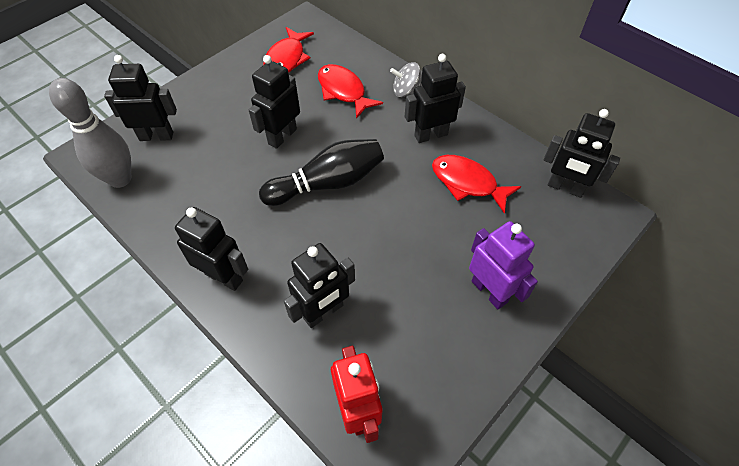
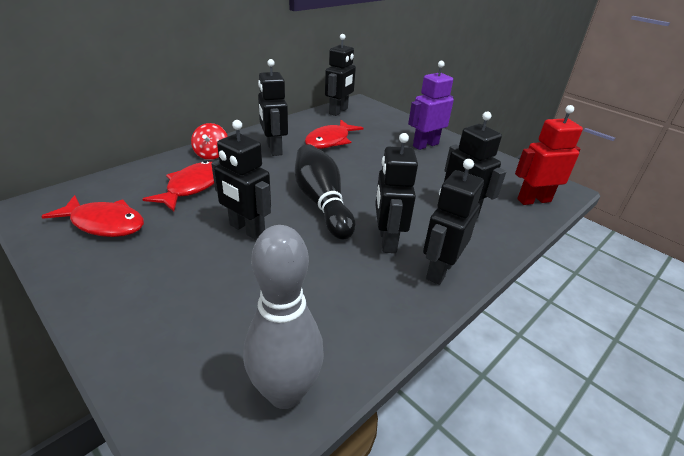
camera: 90 degrees left, 20 degrees down
(156, 136) = (201, 353): black robot -> black robot (387, 241)
(343, 91) = (192, 187): red fish -> red fish turned 150 degrees clockwise
(406, 91) = (211, 154): grey spinning top -> red spinning top

